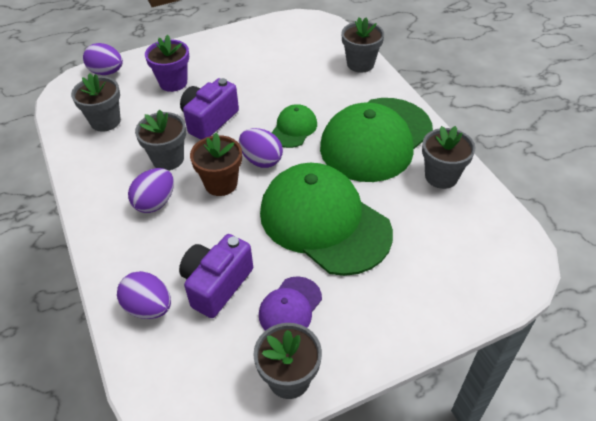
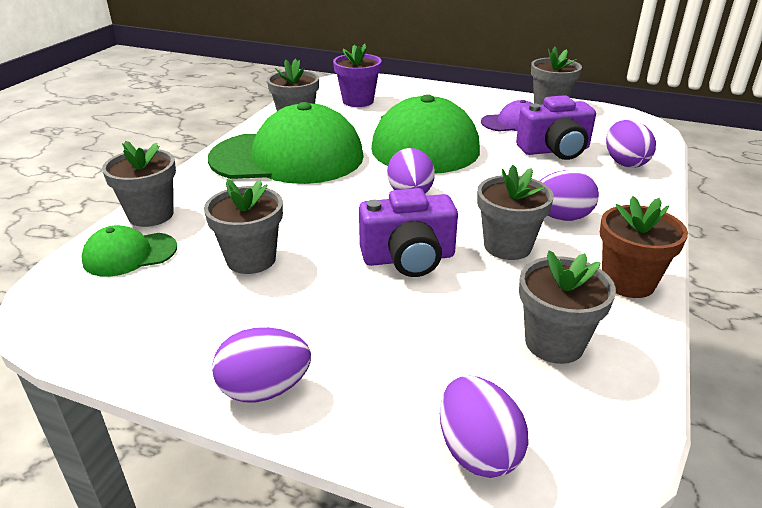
camera: 135 degrees left, 15 degrees down
(173, 82) = (387, 341): purple flower pot -> purple flower pot (358, 101)
(195, 47) = (264, 389): none -> purple egg
(221, 184) = (475, 198): brown flower pot -> brown flower pot (628, 282)
(276, 76) = (251, 259): none -> grey flower pot
(293, 128) = (336, 201): green cap -> green cap (129, 254)

